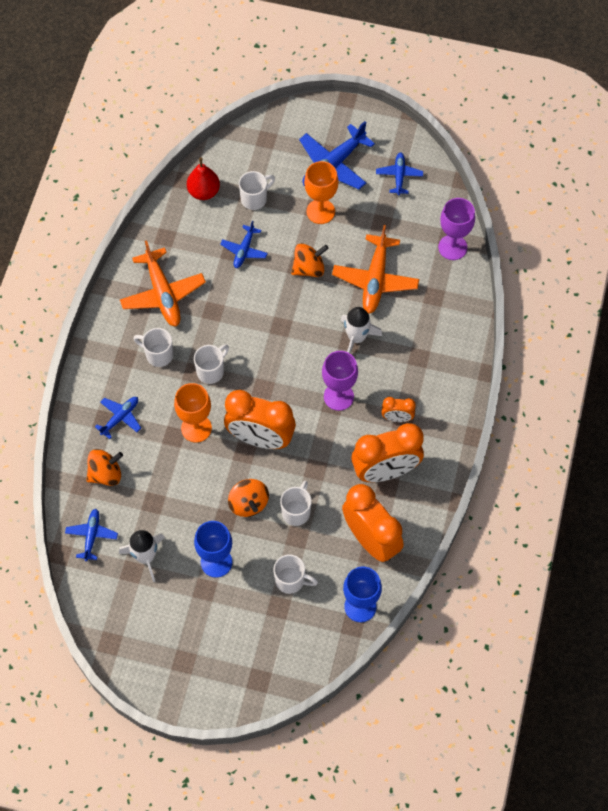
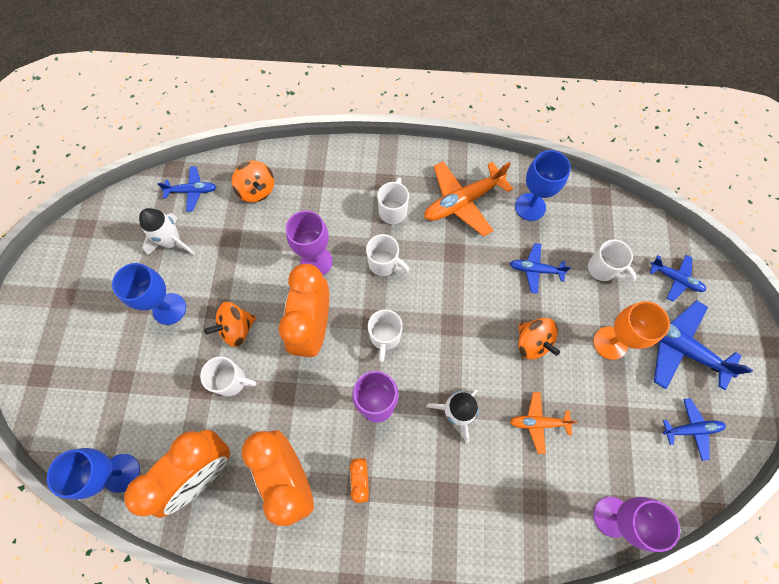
camera: 80 degrees right, 5 degrees up
(120, 417) = (318, 191): blue plane -> blue plane (675, 279)
(181, 240) = (530, 207): none -> blue goblet
(196, 428) = (316, 261): orange goblet -> purple goblet
(204, 192) = (594, 217): red pear -> none
(291, 580) = (151, 389): white mug -> white mug (385, 337)
(375, 280) = (538, 423): orange plane -> orange plane, size x0.57

